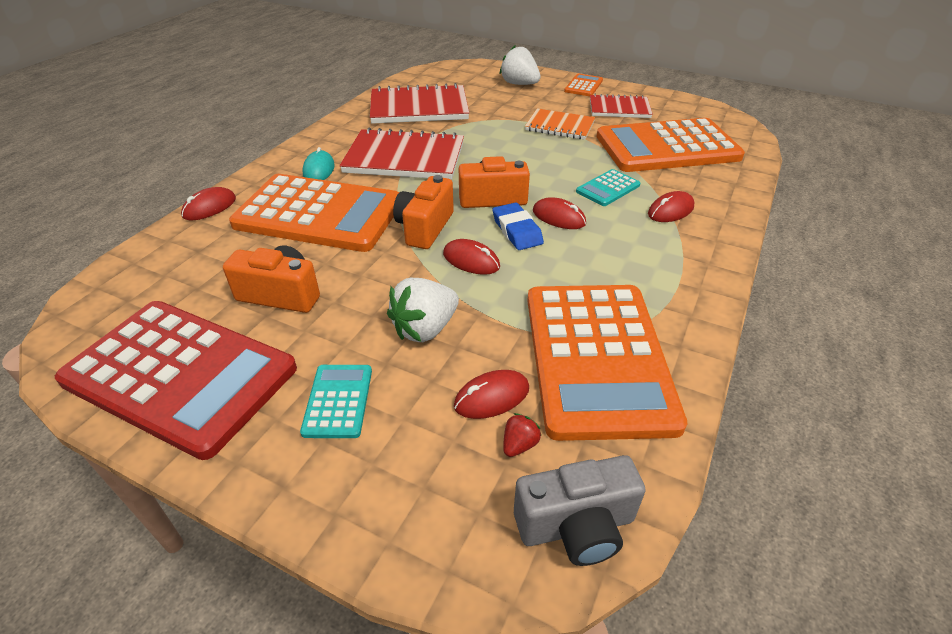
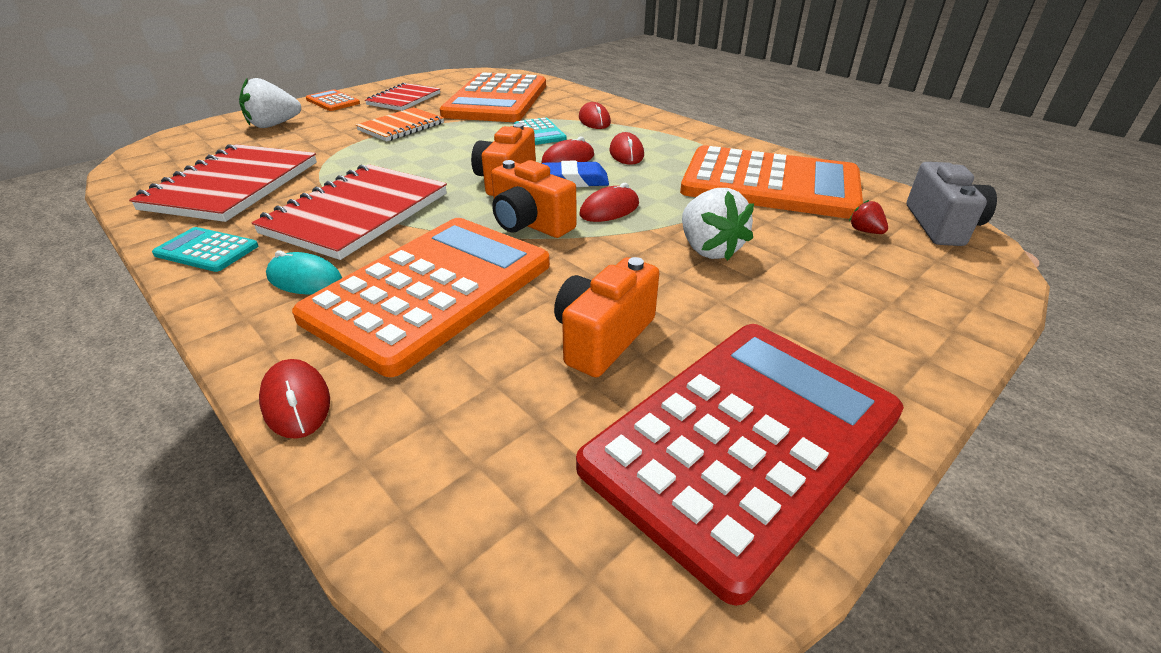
camera: 70 degrees left, 5 degrees down
(338, 401) = (807, 313): turquoise calculator -> turquoise calculator (206, 250)
(492, 397) = (810, 233): red mouse -> red mouse (626, 153)

